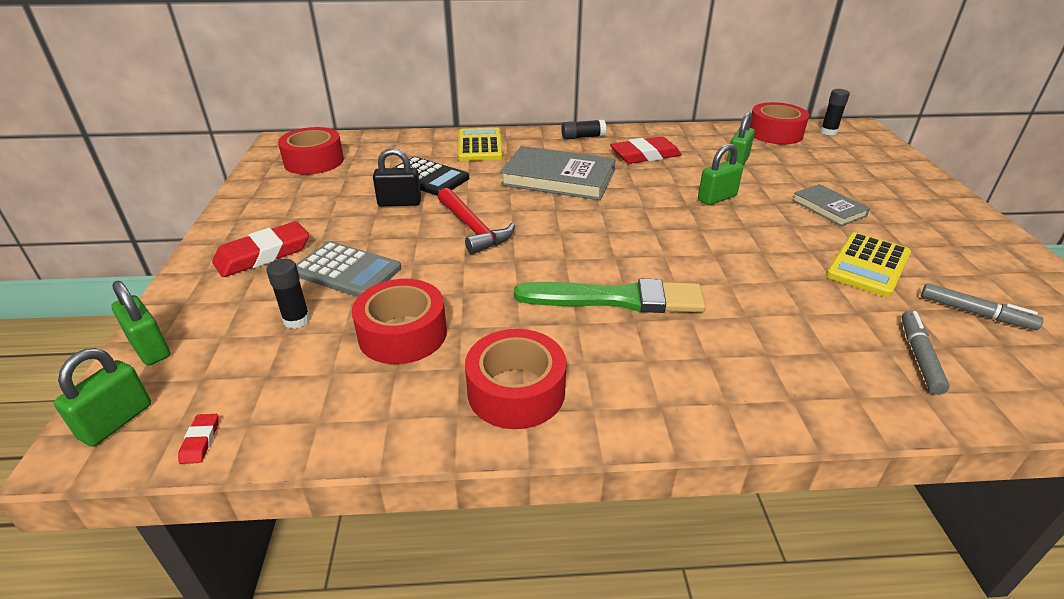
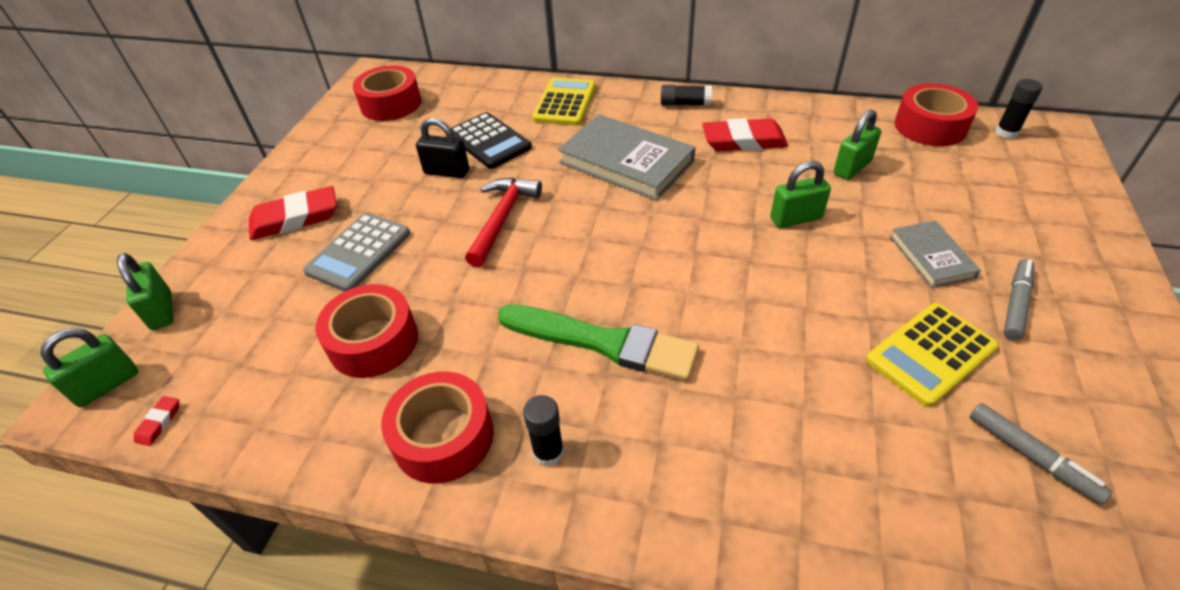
camera: 20 degrees right, 10 degrees up
(297, 320) = (290, 304): black glue stick -> black glue stick (548, 452)
(347, 271) = (359, 252): grey calculator -> grey calculator turned 75 degrees clockwise
(473, 229) = (502, 219): red hammer -> red hammer turned 150 degrees counterclockwise
(919, 357) = (912, 503): grey marker -> grey marker (1015, 303)

